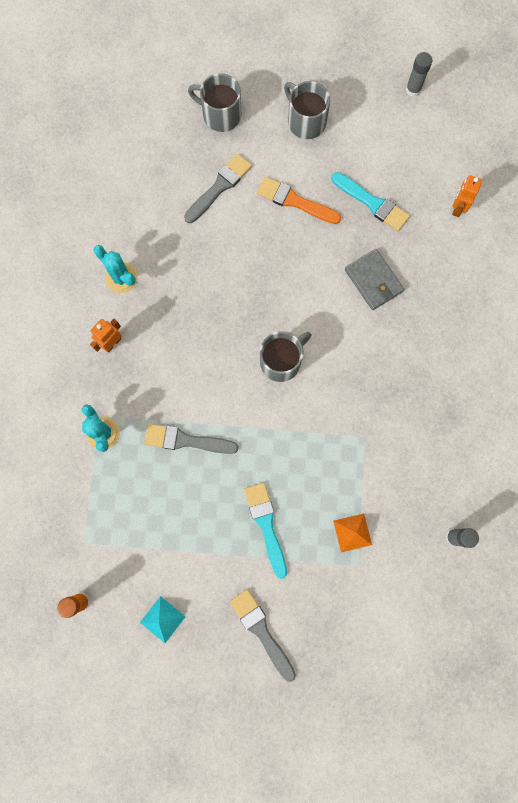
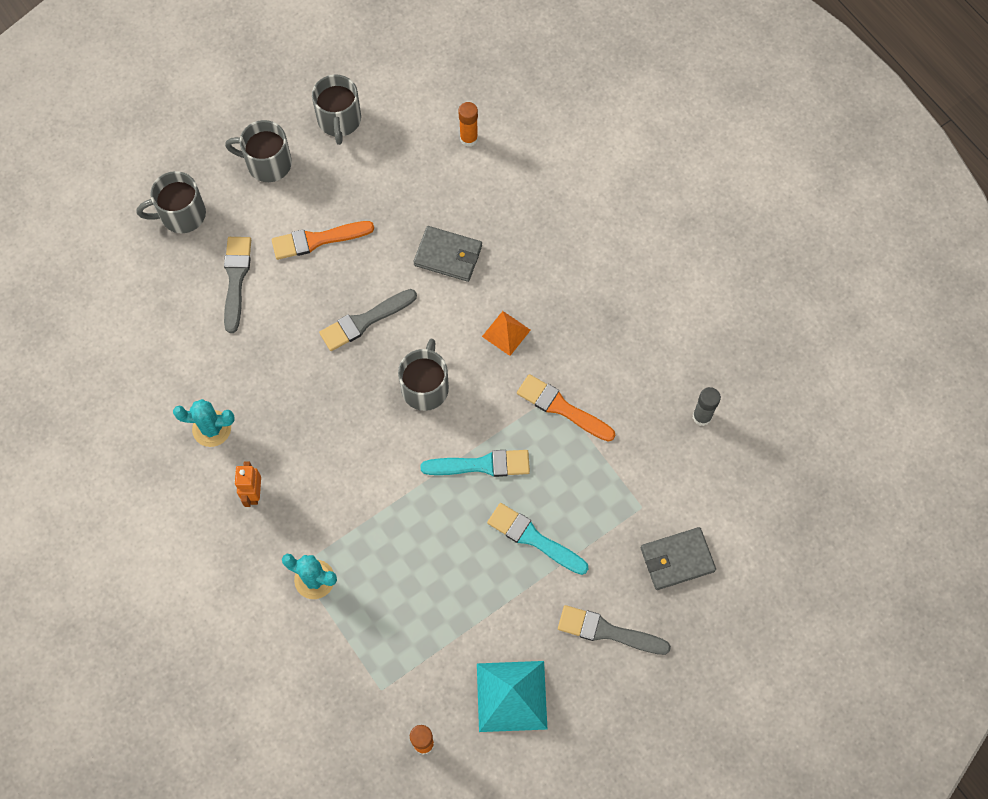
camera: 40 degrees left, 10 degrees down
(162, 619) = (512, 696): turquoise pyramid -> turquoise pyramid, size x1.77
(186, 440) = (398, 523): grey brush -> grey brush (365, 321)
(350, 622) = (677, 559): none -> grey wallet
(352, 532) = (613, 483): orange pyramid -> orange pyramid (506, 333)
(361, 451) = (562, 408): none -> orange brush
(372, 203) = (389, 190): turquoise brush -> turquoise brush (481, 465)
(379, 127) = (339, 120): none -> grey mug
(413, 89) = (342, 66): grey glue stick -> none
(457, 208) = (469, 139): orange robot -> orange glue stick

